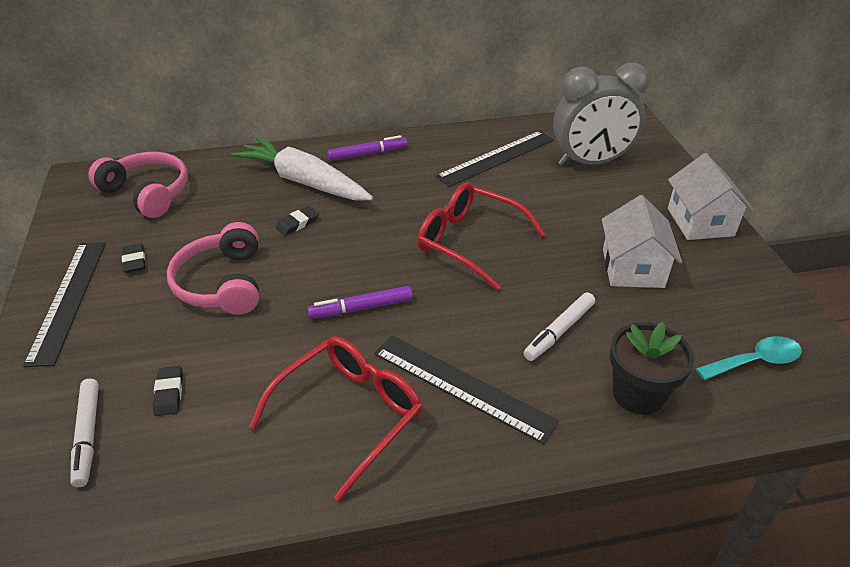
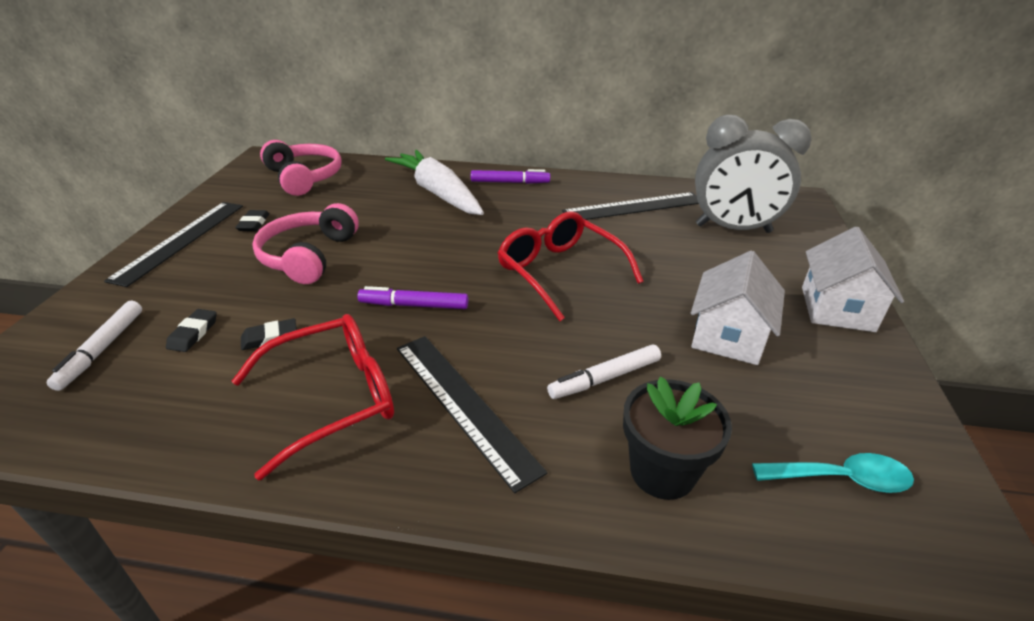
camera: 20 degrees right, 5 degrees down
(297, 223) = (408, 223): black eraser -> black eraser (270, 337)

